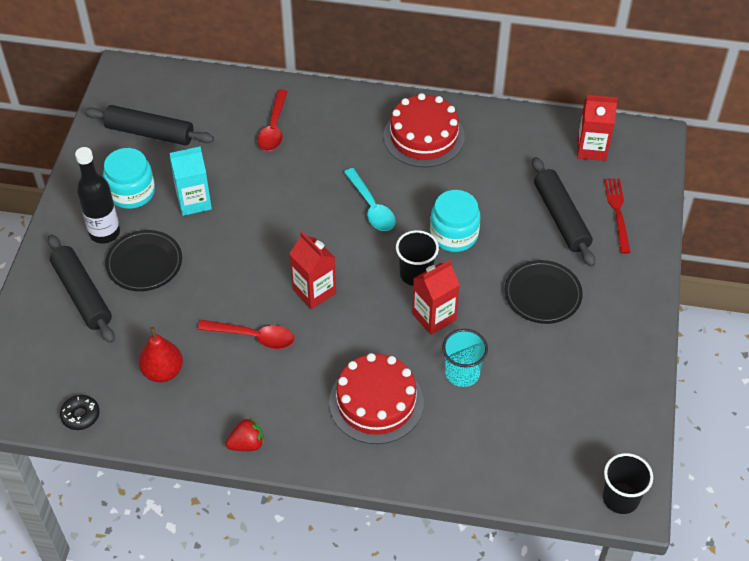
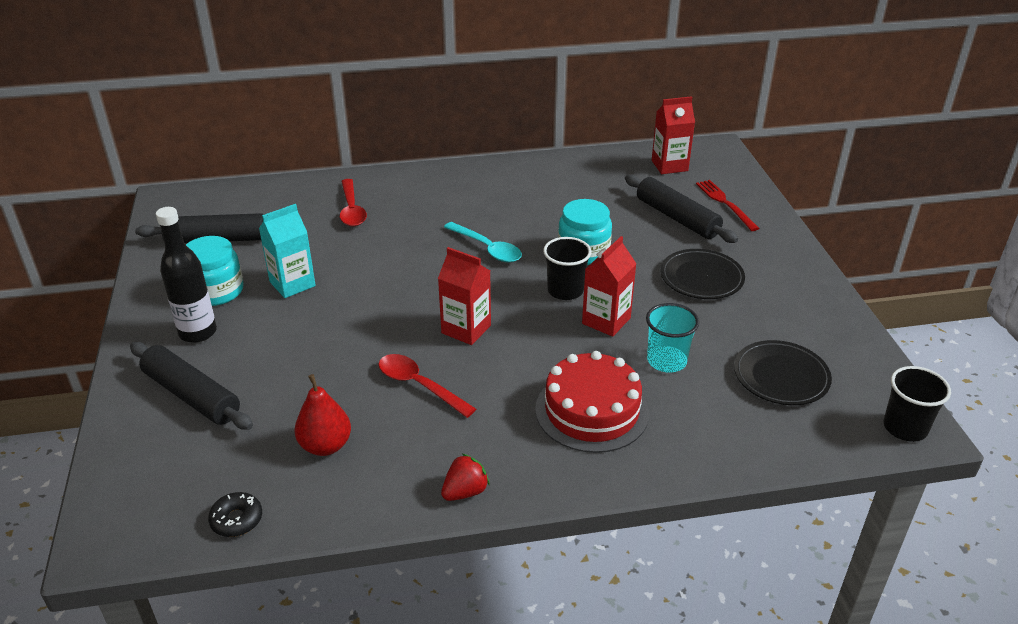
camera: 20 degrees left, 15 degrees down
(144, 263) = (258, 349): black plate -> black plate (781, 377)
(254, 337) = (419, 385): red spoon -> red spoon turned 135 degrees counterclockwise
(423, 136) = (507, 187): red cake -> none

